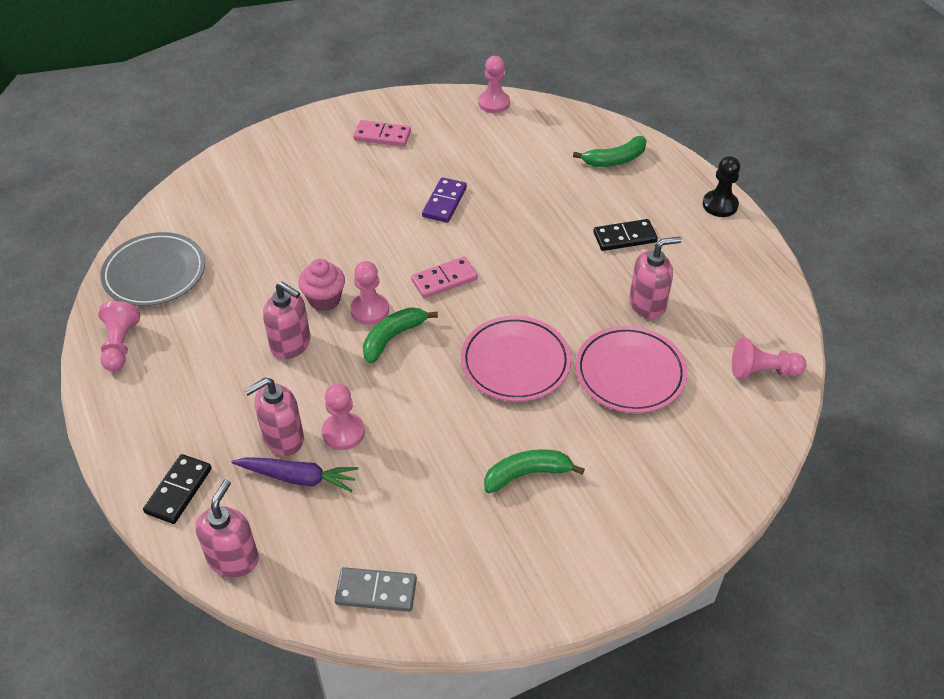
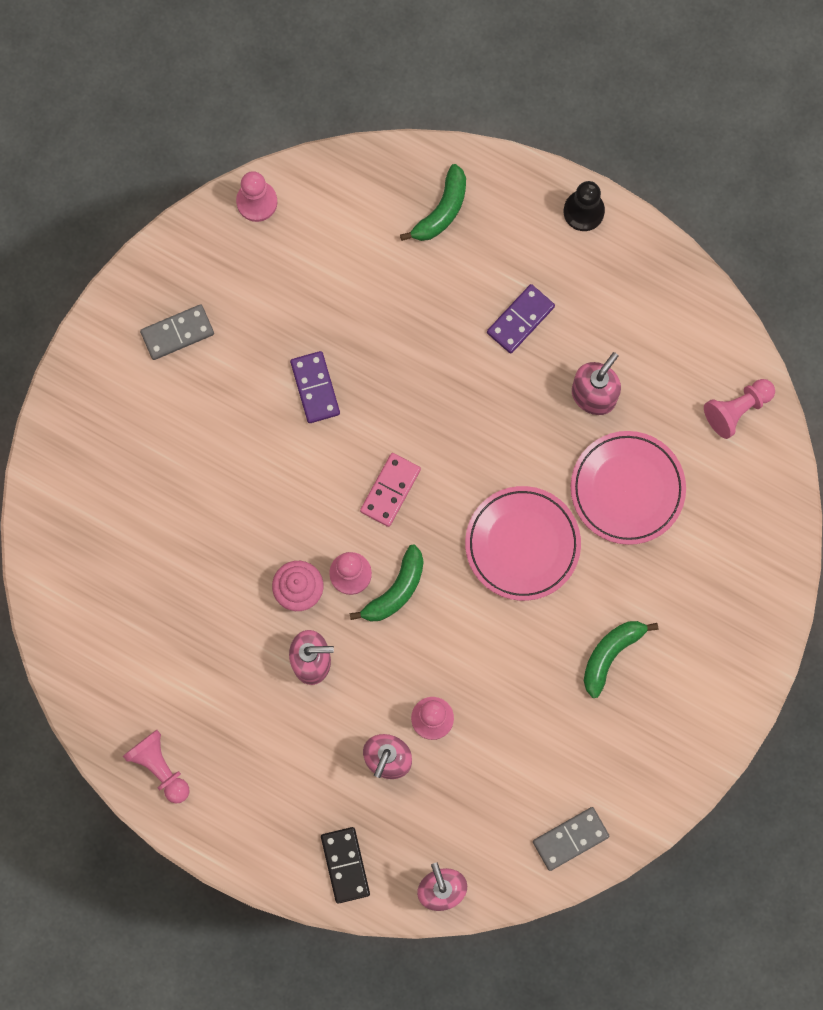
camera: 35 degrees left, 30 degrees up
(154, 273) = (112, 669): grey plate -> none
(298, 478) = (431, 786): purple carrot -> none
(382, 136) = (177, 333): pink domino -> grey domino
(393, 337) = (395, 590): green banana -> green banana turned 150 degrees counterclockwise
(624, 237) = (520, 319): black domino -> purple domino

